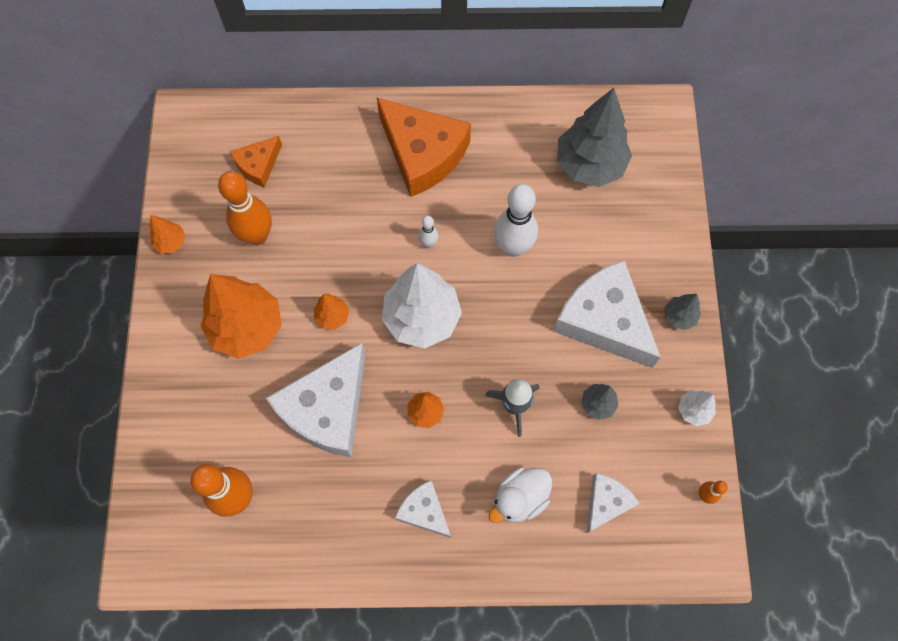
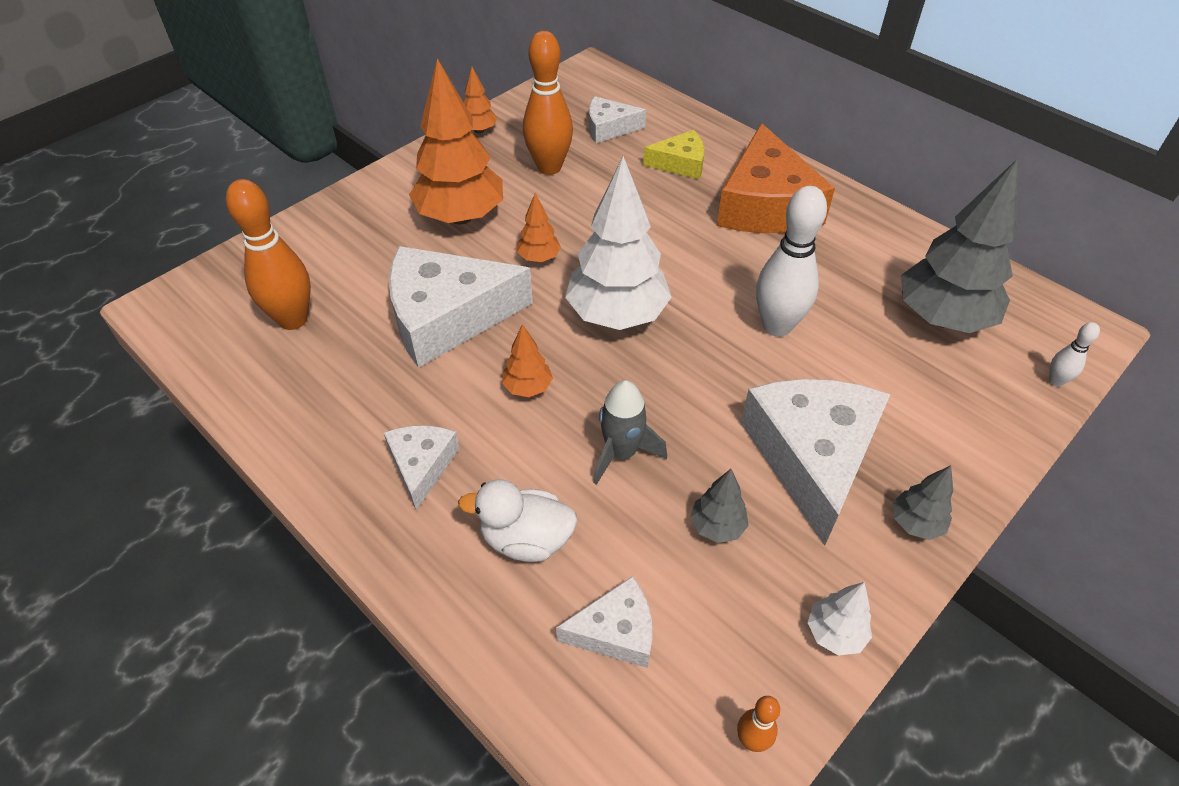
camera: 45 degrees right, 20 degrees down
(258, 165) = (609, 128): orange cheese -> white cheese
(338, 160) = (680, 164): none -> yellow cheese
(428, 243) = (693, 267): white bowling pin -> white bowling pin (1056, 381)

